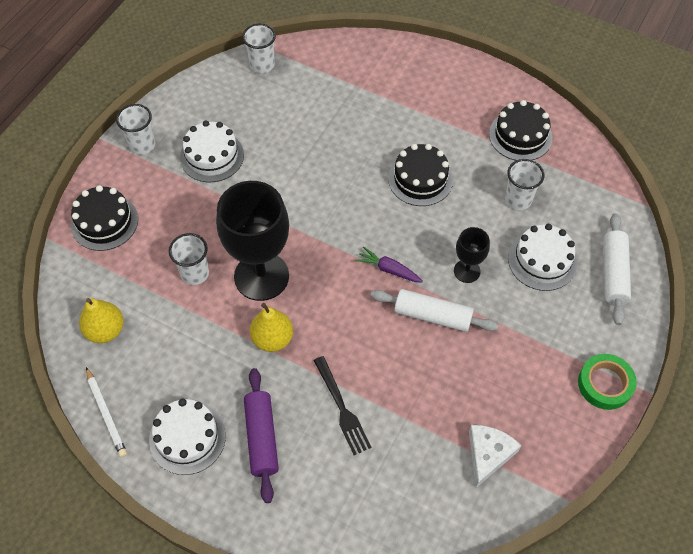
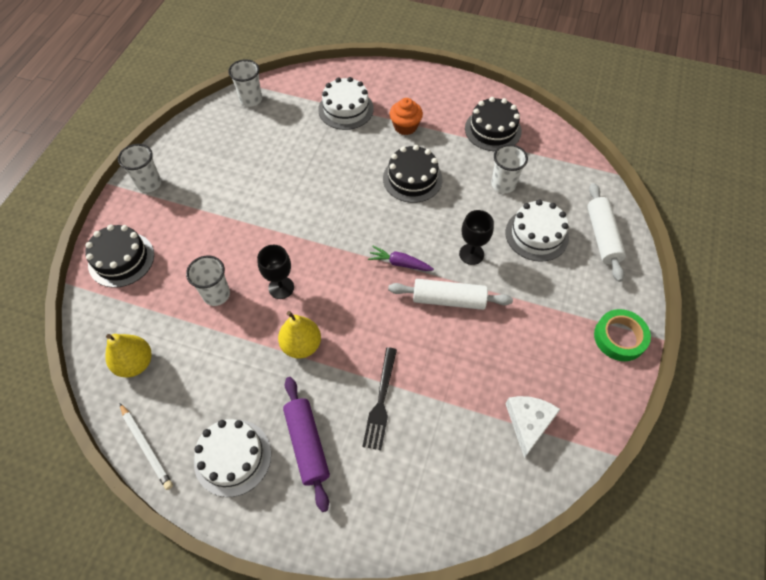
camera: 10 degrees left, 0 degrees up
(212, 156) = (216, 185): white cake -> white cake (346, 109)
(261, 276) = (281, 287): black goblet -> black goblet, size x0.49
(342, 409) = (381, 402): black fork -> black fork turned 45 degrees clockwise
(424, 119) = (405, 126): none -> orange cupcake

